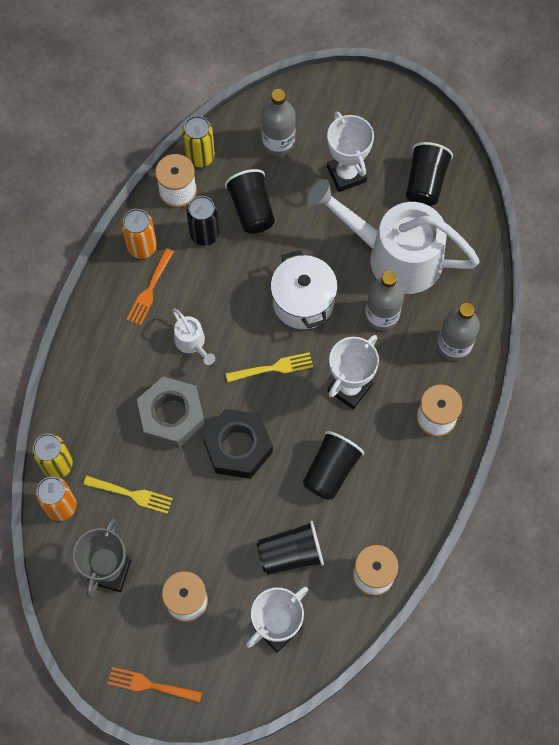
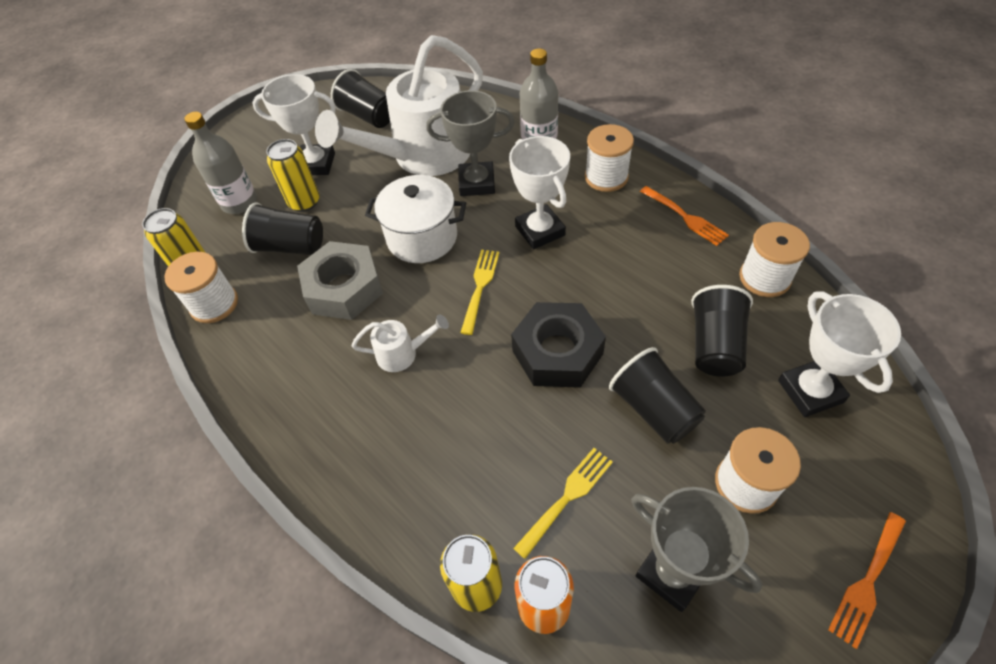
camera: 60 degrees left, 15 degrees down
(142, 247) = (250, 363): orange can -> none
(150, 290) = (308, 374): orange fork -> orange fork (685, 217)
(172, 416) = (482, 408): grey nut -> grey nut (344, 288)
(204, 234) = (284, 296): black can -> none
(300, 191) = (304, 202): none -> yellow can
(331, 471) = (626, 276): black cup -> black cup (654, 409)
(382, 315) = (477, 183): grey bottle -> grey trophy

